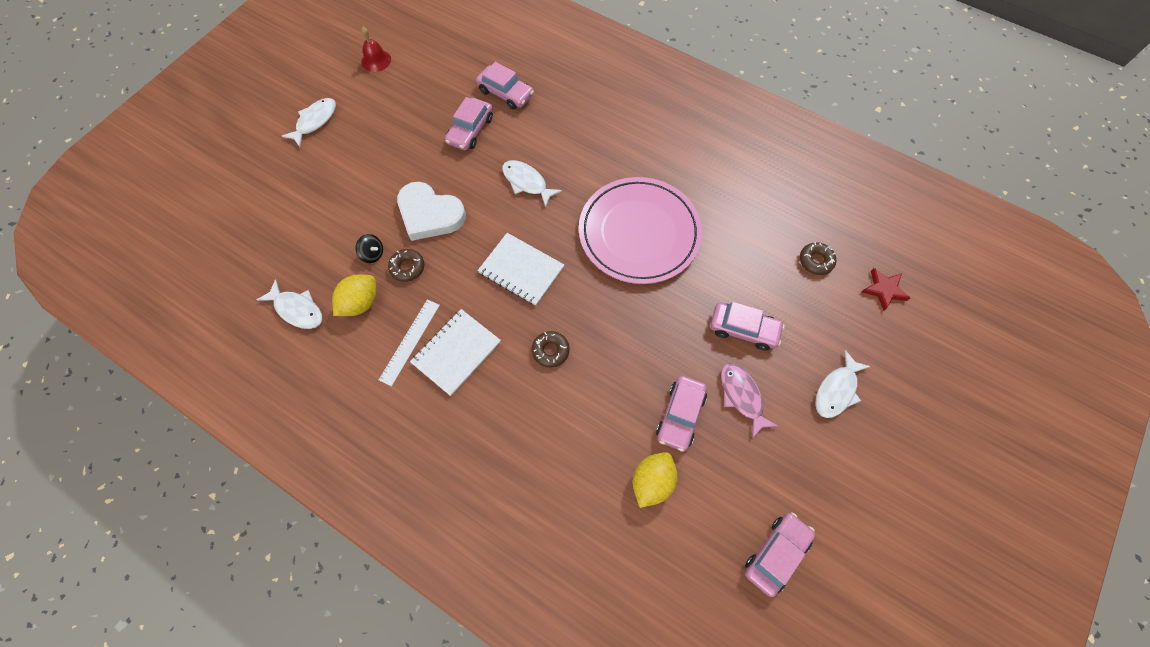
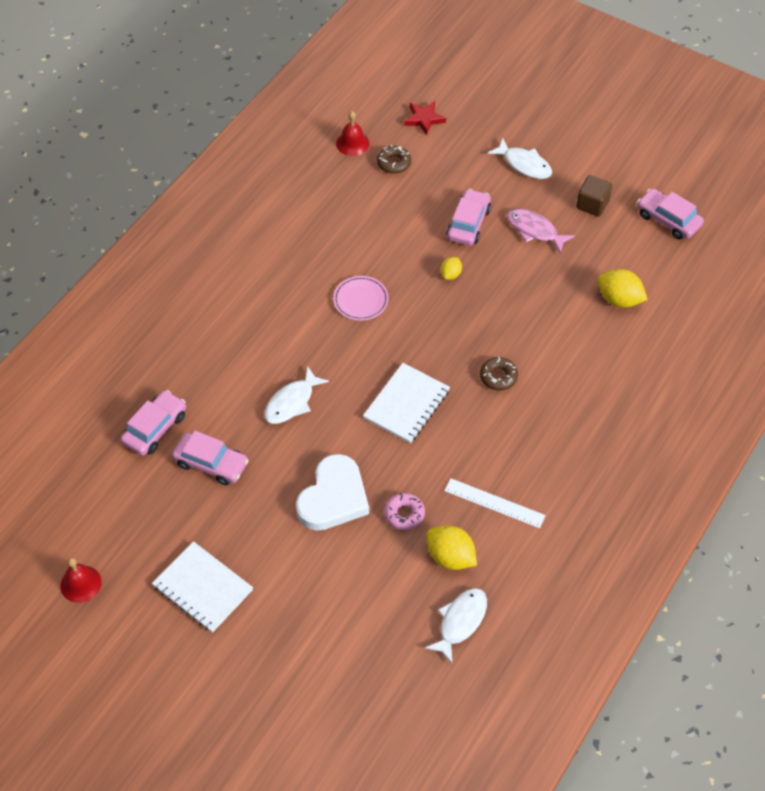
camera: 90 degrees left, 10 degrees down
(315, 121) = (182, 646): white fish -> none
(372, 254) = (387, 552): black spinning top -> none
(407, 267) = (404, 514): brown donut -> pink donut
(456, 352) = (504, 459): white notebook -> white notebook (203, 588)
(639, 233) = (361, 300): pink plate -> pink plate, size x0.43
(675, 311) = (451, 274): none -> yellow lemon
(680, 415) = (556, 276): pink car -> none
(742, 396) = (535, 230): pink fish -> pink fish turned 60 degrees clockwise
(787, 463) = (592, 204): none -> brown cube
(836, 224) = (352, 143): none -> red bell

